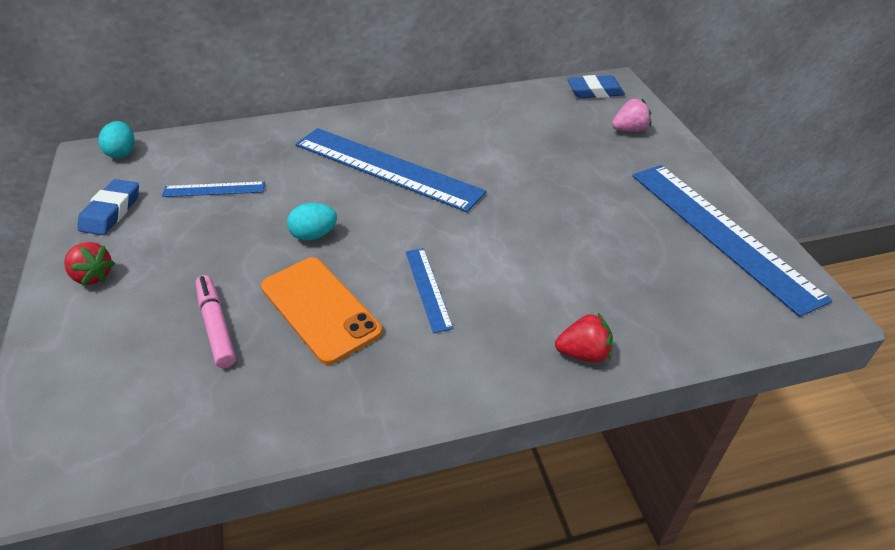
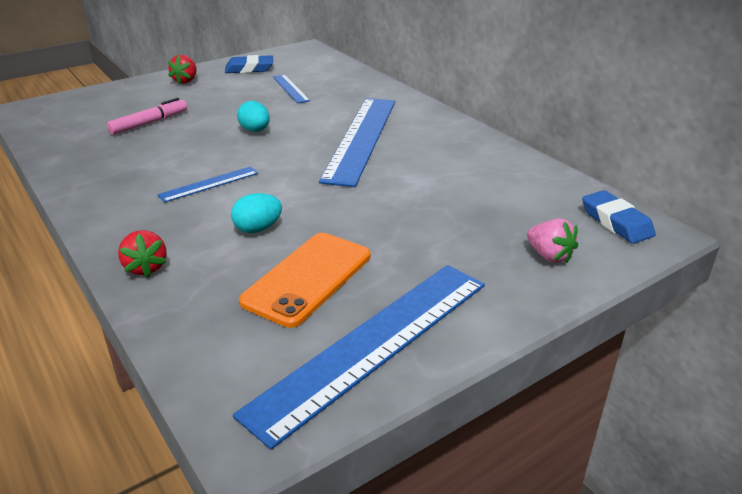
camera: 70 degrees right, 10 degrees down
(122, 152) = (314, 55): turquoise egg -> turquoise egg (258, 229)
(320, 309) = (174, 150): orange phone -> orange phone (307, 278)

